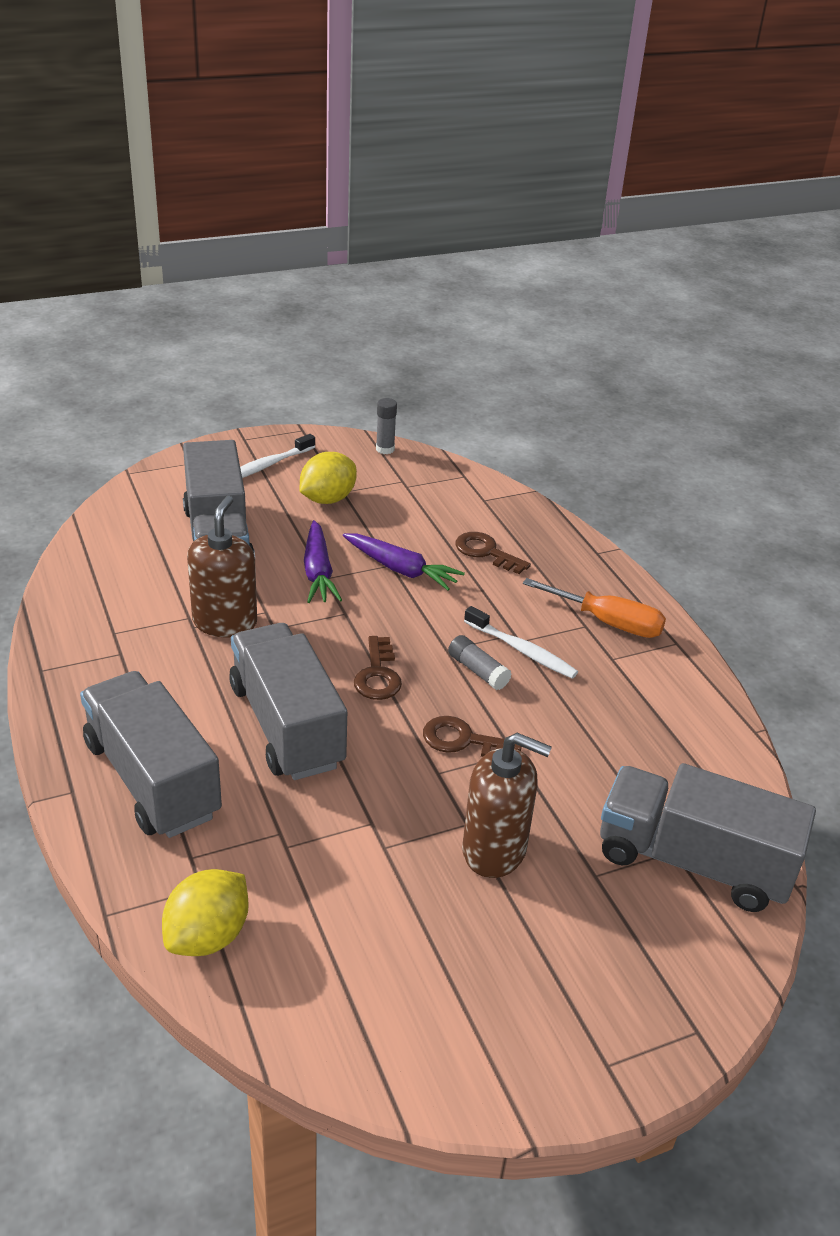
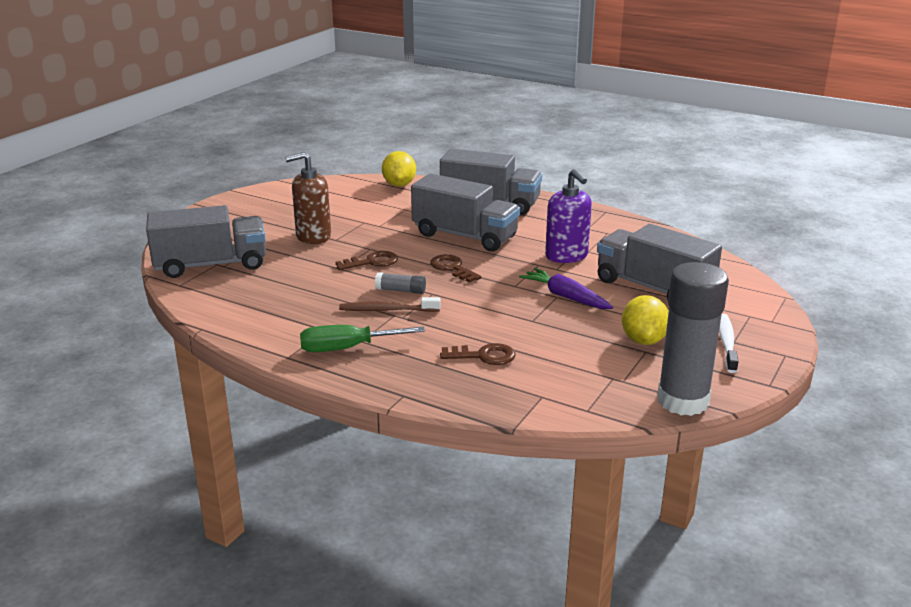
camera: 145 degrees right, 10 degrees down
(225, 622) = (566, 256): brown soap dispenser -> purple soap dispenser
(385, 449) = (683, 401): grey glue stick -> grey glue stick, size x2.45
(400, 569) = (521, 320): purple carrot -> none
(521, 650) = (387, 310): white toothbrush -> brown toothbrush
(608, 622) = (347, 348): orange screwdriver -> green screwdriver

